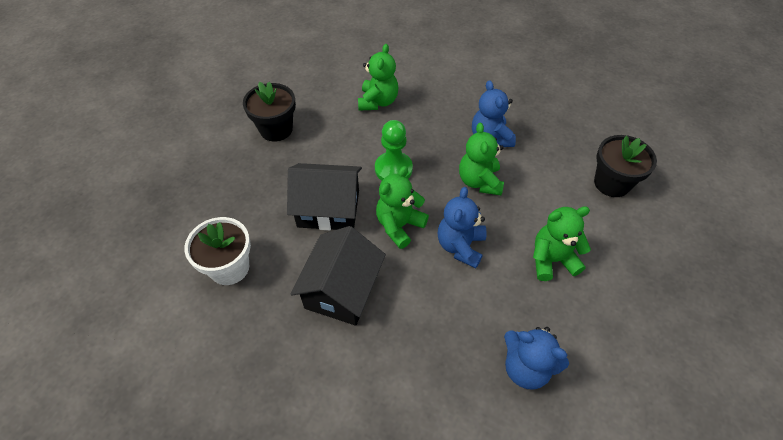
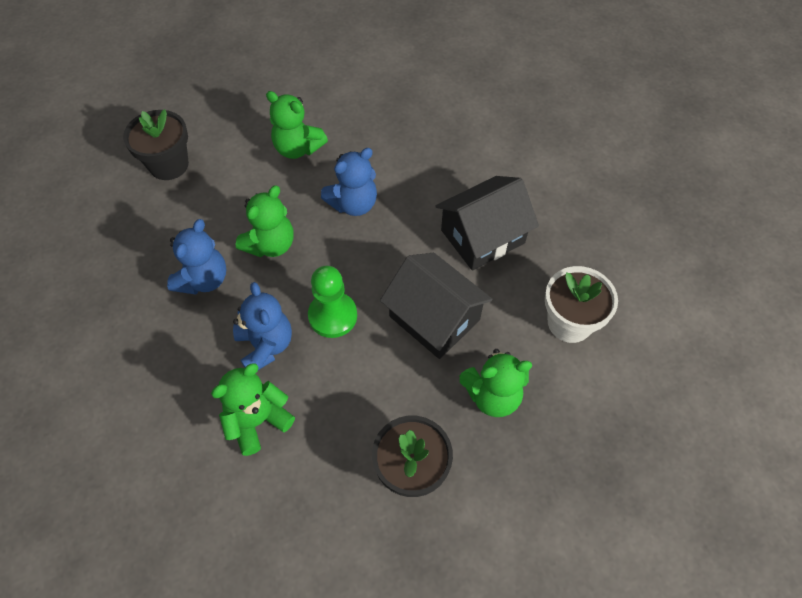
camera: 140 degrees left, 5 degrees up
(399, 226) = (385, 255): green teddy bear -> green teddy bear (492, 395)
(526, 367) = (399, 107): blue teddy bear -> blue teddy bear (265, 346)

